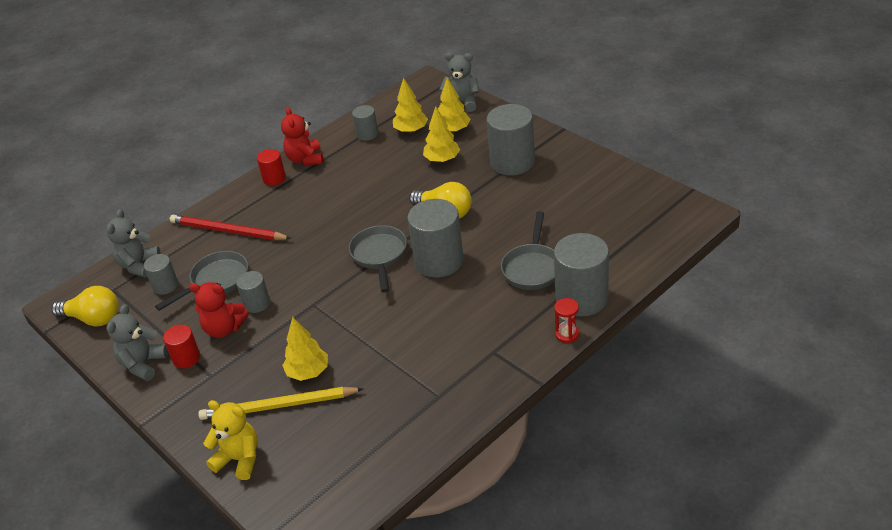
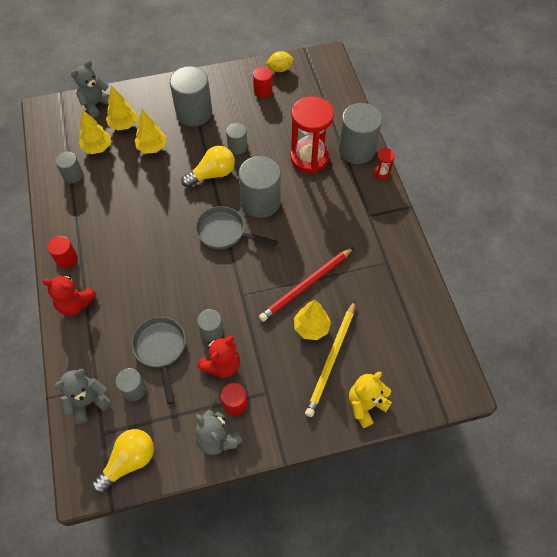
camera: 65 degrees left, 20 degrees up
(139, 265) = (88, 401): grey teddy bear -> grey teddy bear turned 105 degrees clockwise
(228, 231) = (104, 318): red pencil -> red pencil (306, 285)
(305, 159) = (63, 227): red teddy bear -> red teddy bear (75, 303)
(497, 211) = (237, 147): none -> grey cylinder
(532, 268) = (309, 158): grey pan -> red hourglass
(592, 191) = (263, 91): none -> red cylinder
(638, 187) = (280, 69): none -> yellow lemon

